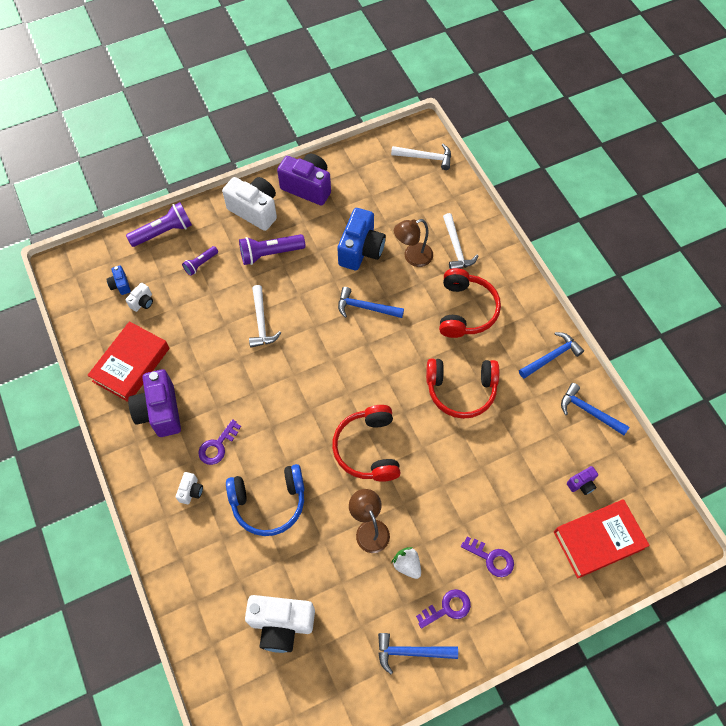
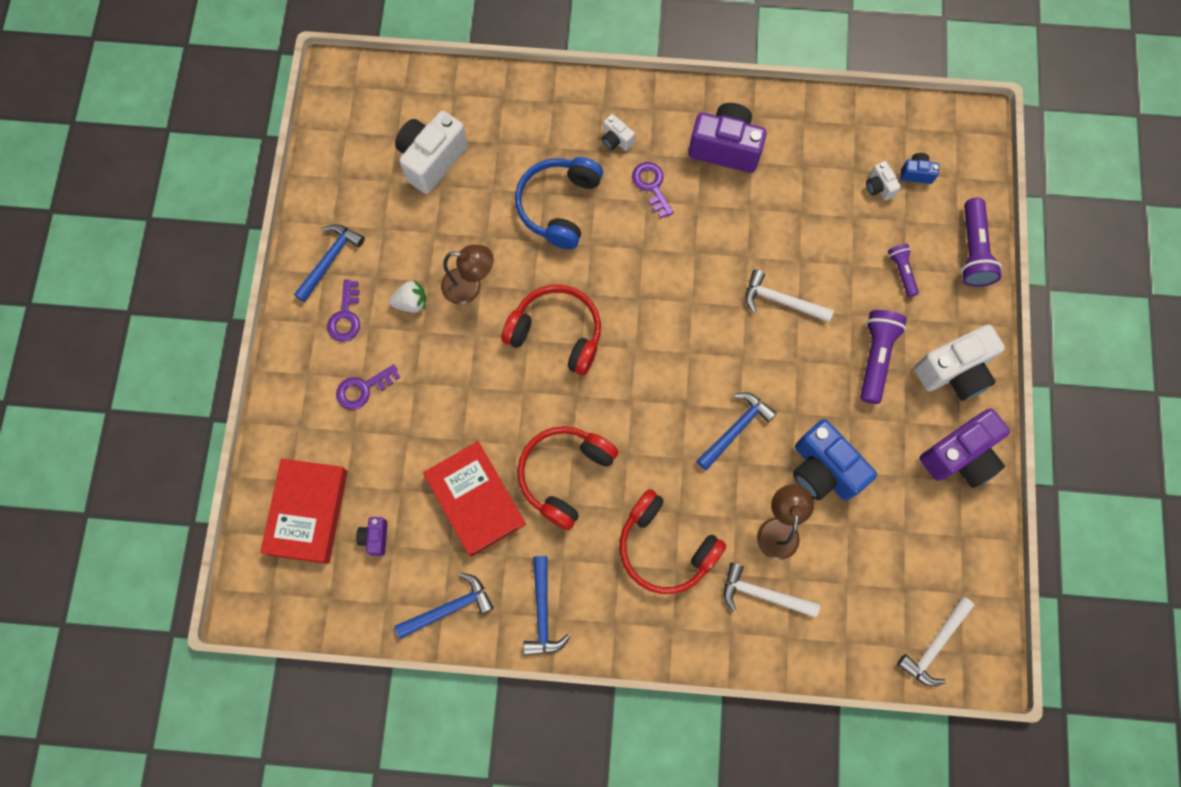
camera: 120 degrees right, 10 degrees up
(131, 364) = (800, 143): red book -> red book (475, 500)

